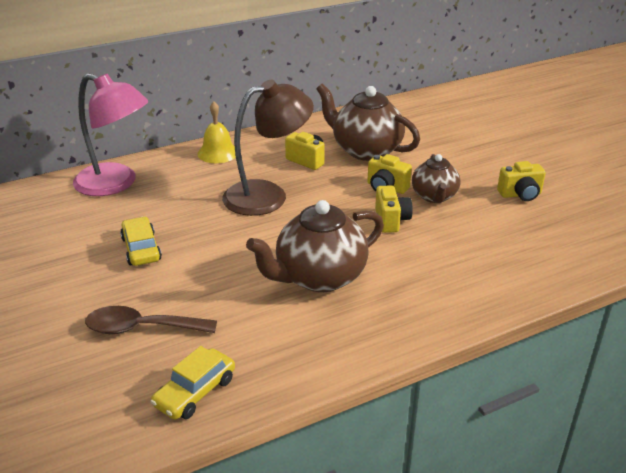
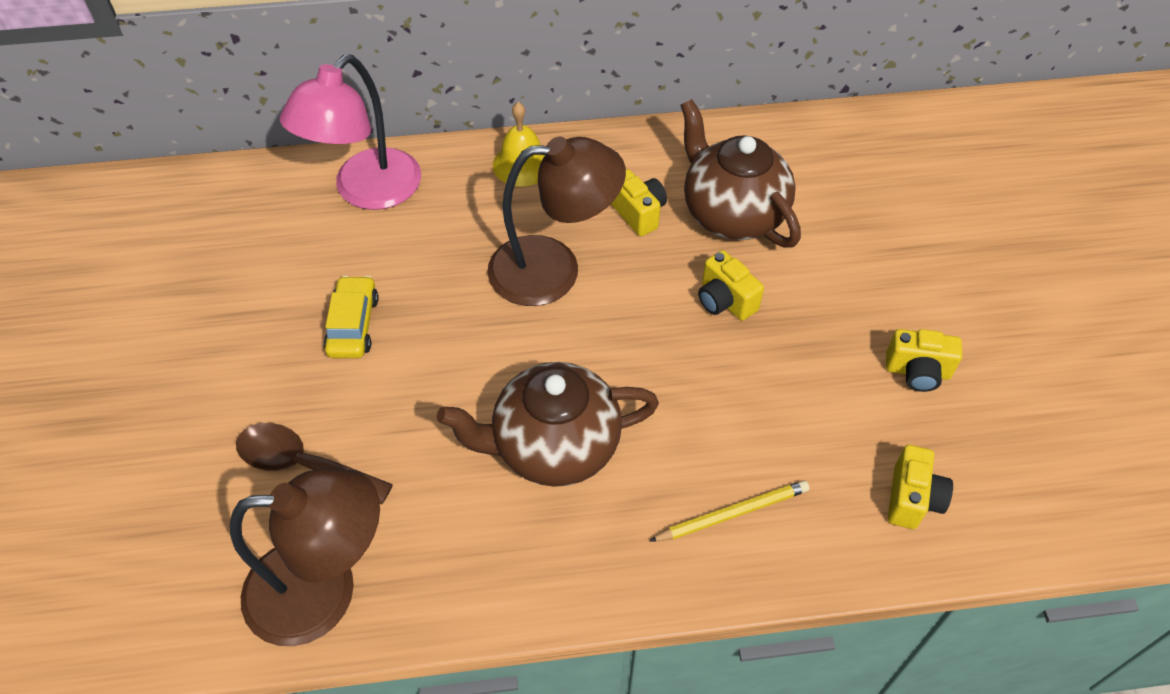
camera: 20 degrees right, 20 degrees up
(116, 184) = (366, 191): pink lamp -> pink lamp turned 75 degrees clockwise
(195, 392) = (324, 590): yellow car -> brown lamp
(391, 220) = (700, 369): yellow camera -> yellow camera (912, 499)
(434, 196) = (786, 339): brown teapot -> none
(456, 281) = (732, 513): none -> yellow pencil

